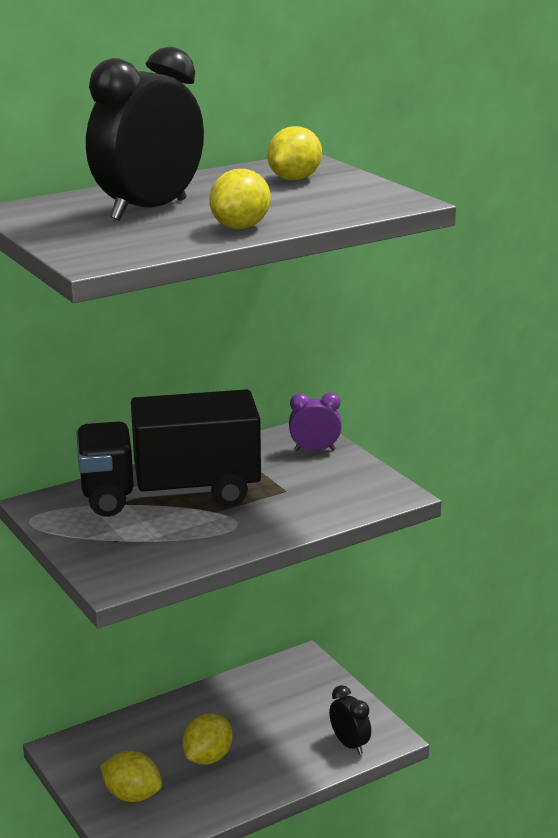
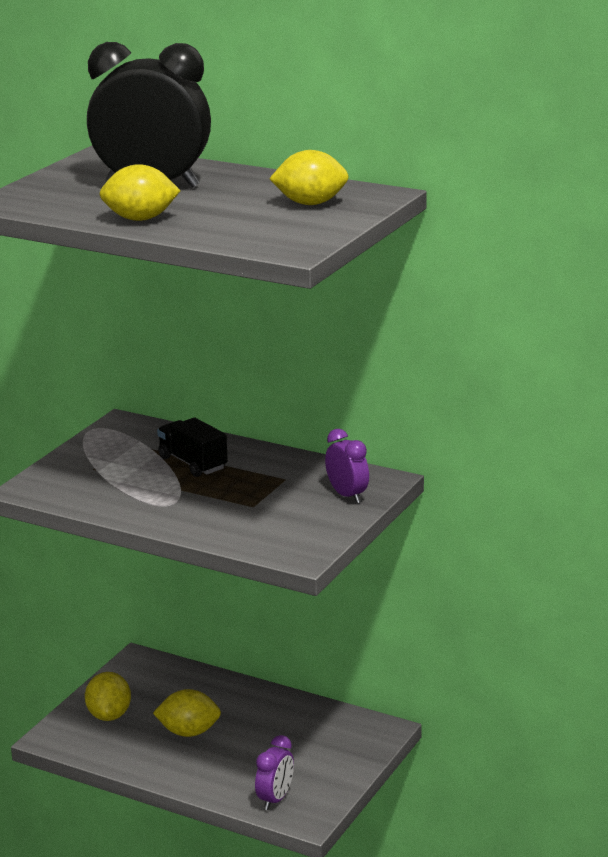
camera: 60 degrees right, 0 degrees up
(170, 494) = (193, 463): black truck -> black truck, size x0.46
(349, 744) = (275, 799): black clock -> purple clock

